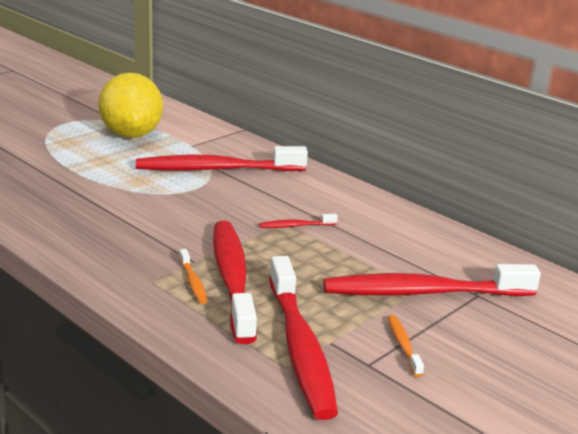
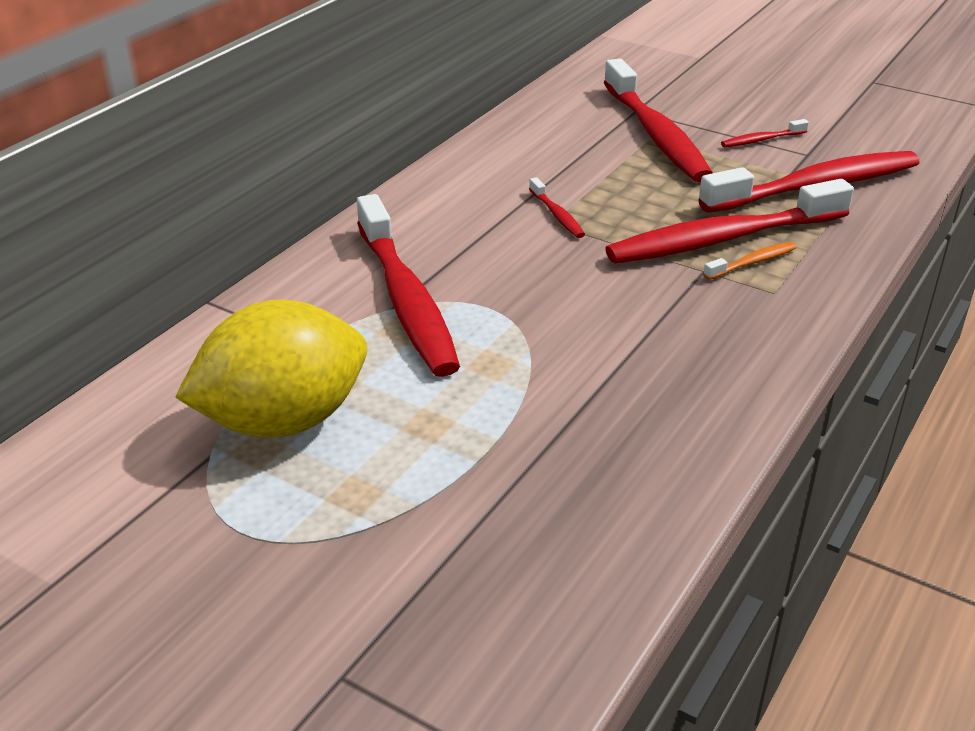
camera: 100 degrees left, 10 degrees up
(403, 345) = (761, 140): orange toothbrush -> red toothbrush

